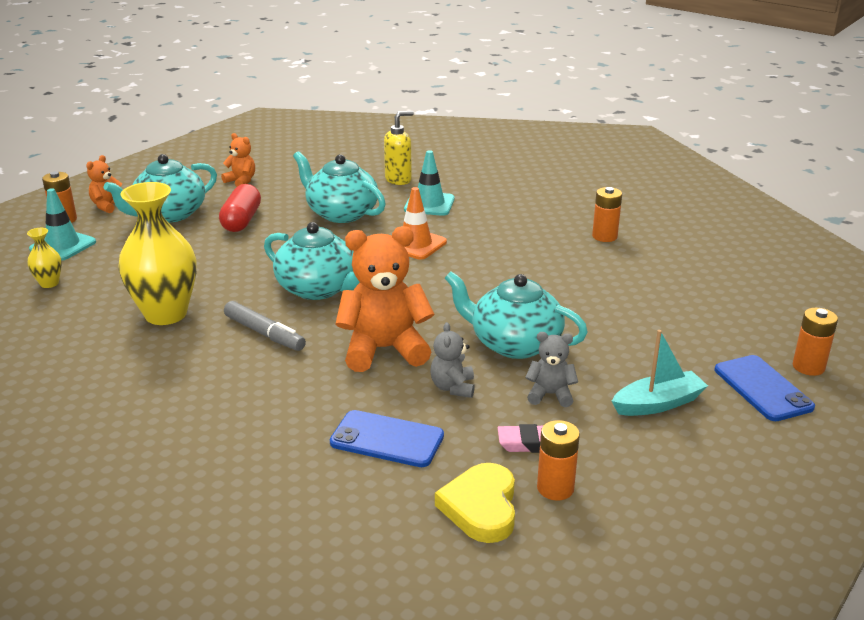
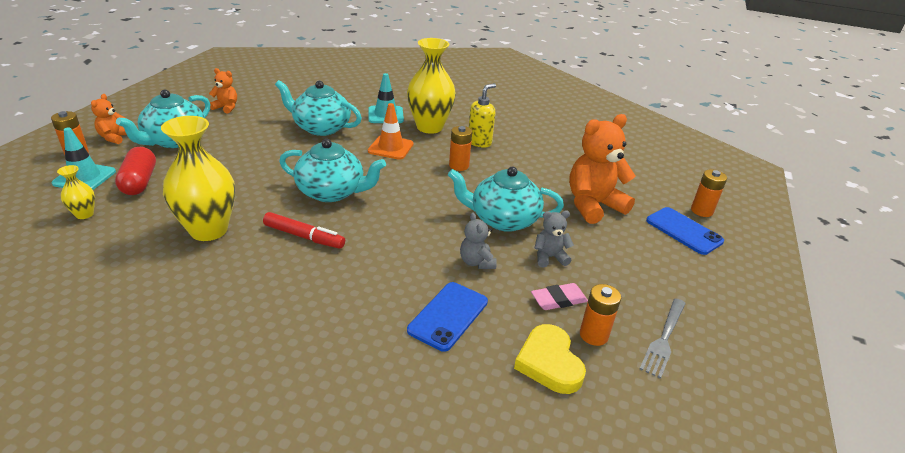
camera: 20 degrees left, 5 degrees up
(241, 221) = (241, 140): red capsule -> red capsule (139, 182)
(264, 333) = (304, 237): grey marker -> red marker
(384, 349) = (408, 237): orange teddy bear -> orange teddy bear (593, 205)
(387, 439) = (448, 316): blue phone -> blue phone turned 60 degrees counterclockwise
(398, 180) = (353, 98): yellow soap dispenser -> yellow soap dispenser (479, 142)
(479, 223) = (429, 127): none -> yellow vase
(604, 236) = (522, 129): orange battery -> orange battery (459, 166)
(647, 508) = (664, 339): none -> grey fork
(658, 404) = (625, 253): turquoise boat -> none

